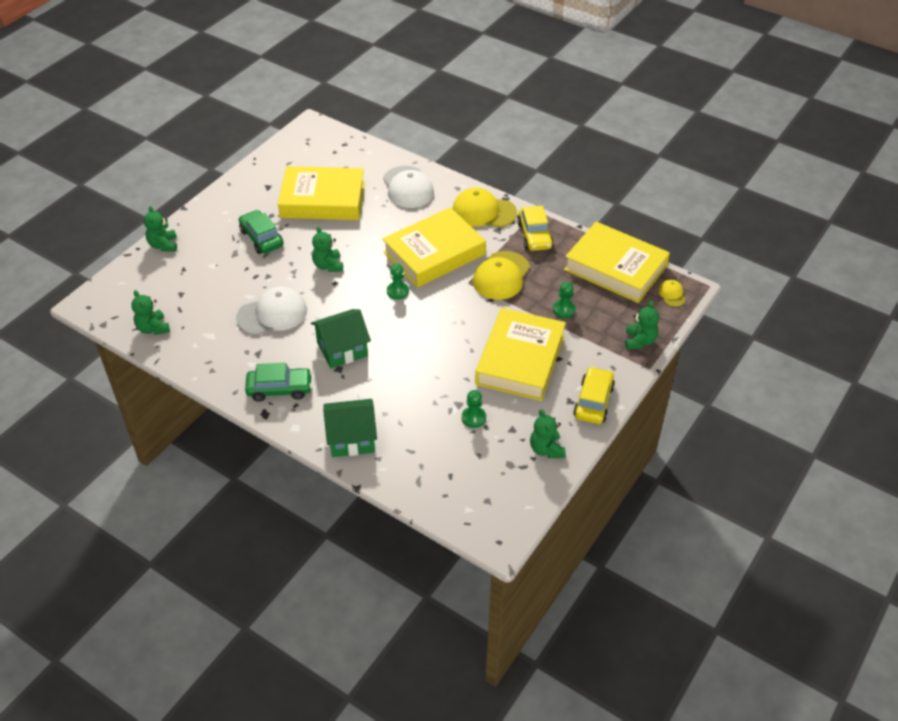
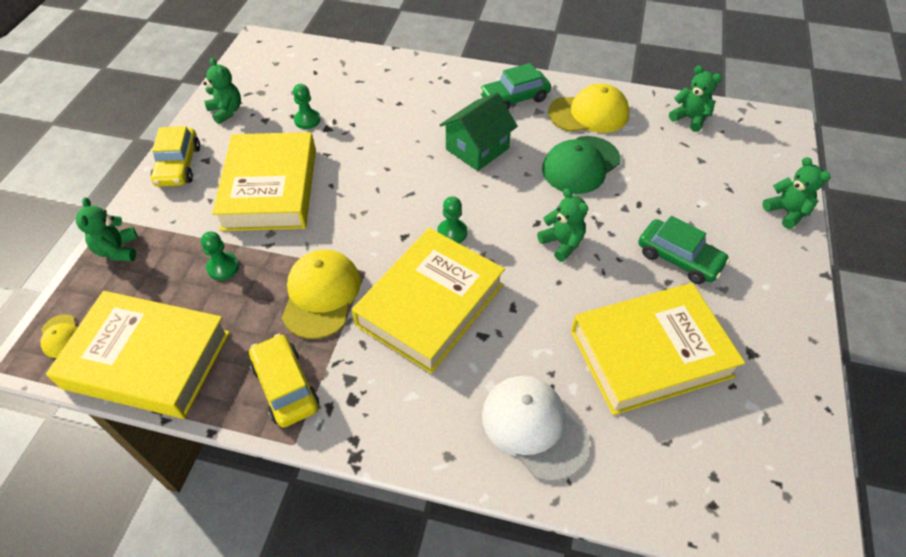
camera: 160 degrees right, 5 degrees up
(272, 314) = (580, 165): white cap -> green cap
(352, 438) = (419, 77): green house -> none
(483, 211) = (383, 412): yellow cap -> yellow cap (589, 113)

